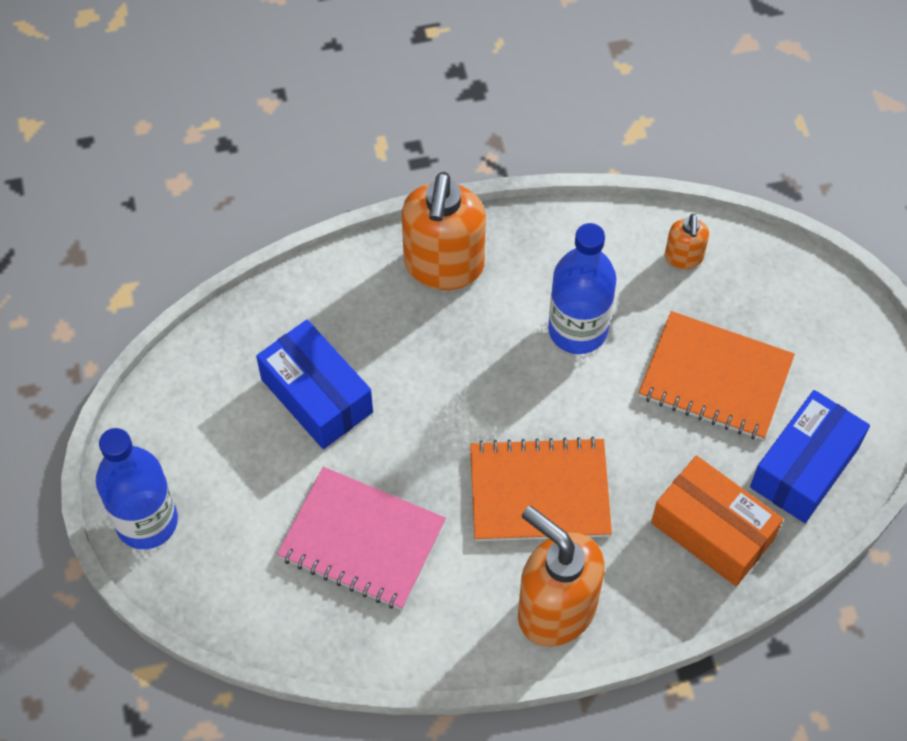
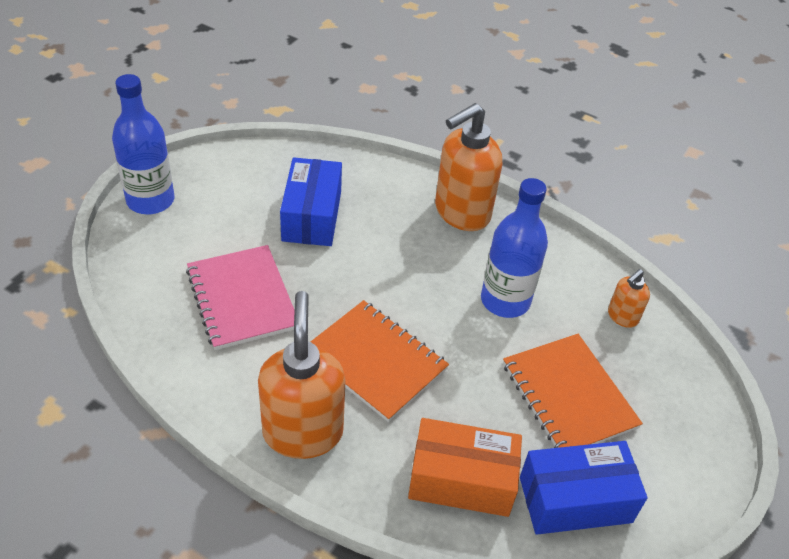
camera: 40 degrees right, 15 degrees down
(712, 531) = (461, 480): orange box -> orange box turned 75 degrees counterclockwise

